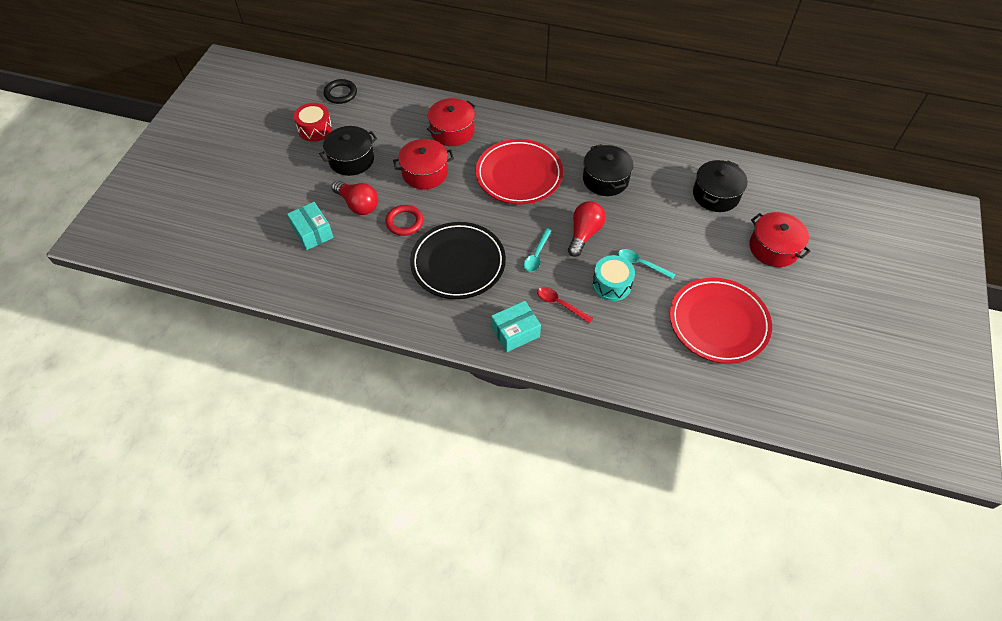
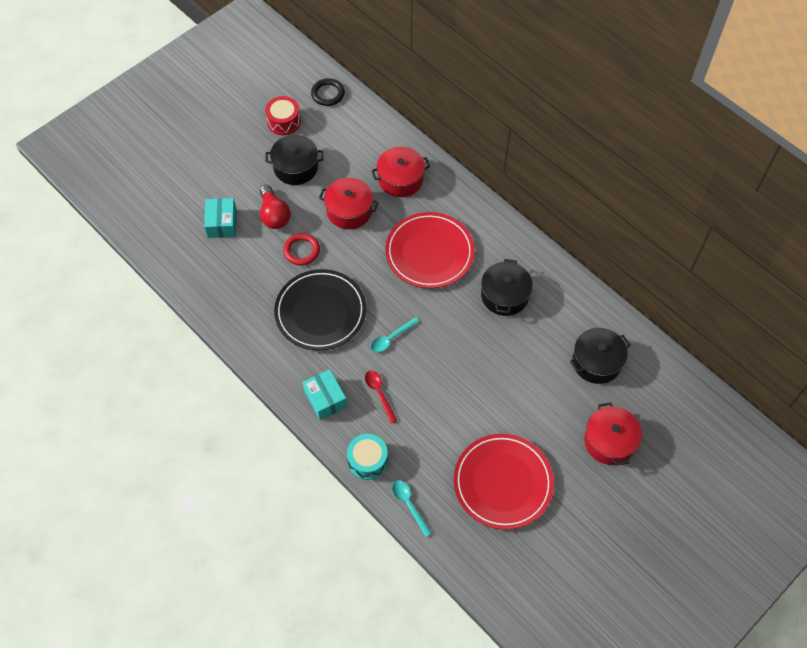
camera: 30 degrees right, 5 degrees up
(515, 332) = (325, 399): turquoise box -> turquoise box turned 60 degrees clockwise
(584, 234) = (446, 339): red light bulb -> none
(611, 284) = (436, 399): turquoise drum -> turquoise drum (368, 461)
(641, 264) = (476, 393): turquoise spoon -> turquoise spoon (409, 505)

